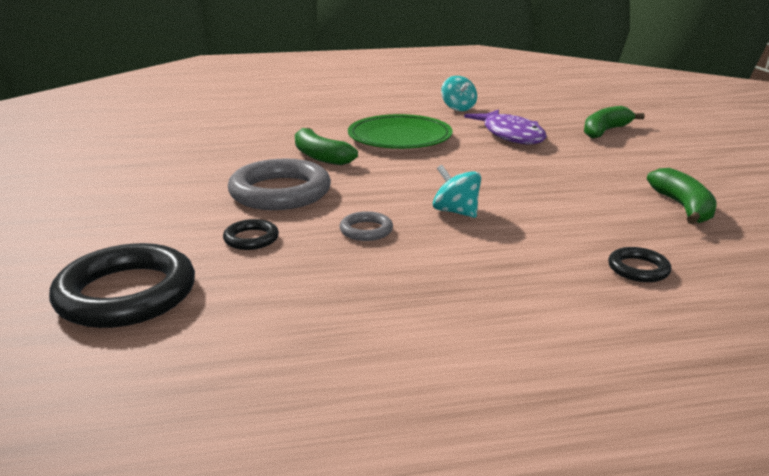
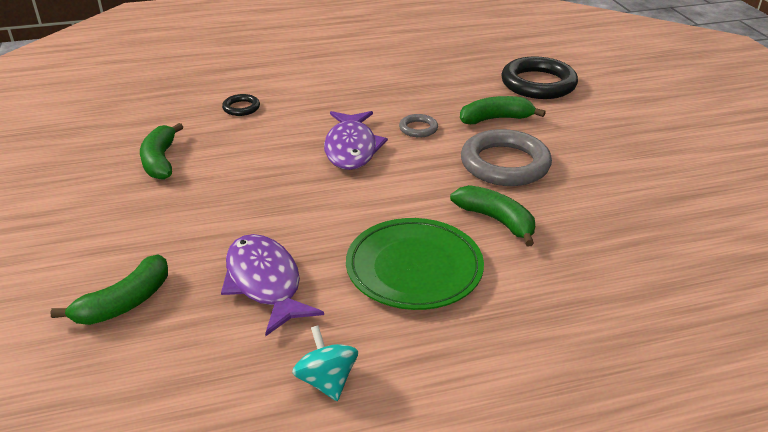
camera: 175 degrees right, 10 degrees up
(251, 239) = (495, 119): black ring -> green banana
(456, 212) = (351, 148): turquoise spinning top -> purple fish

